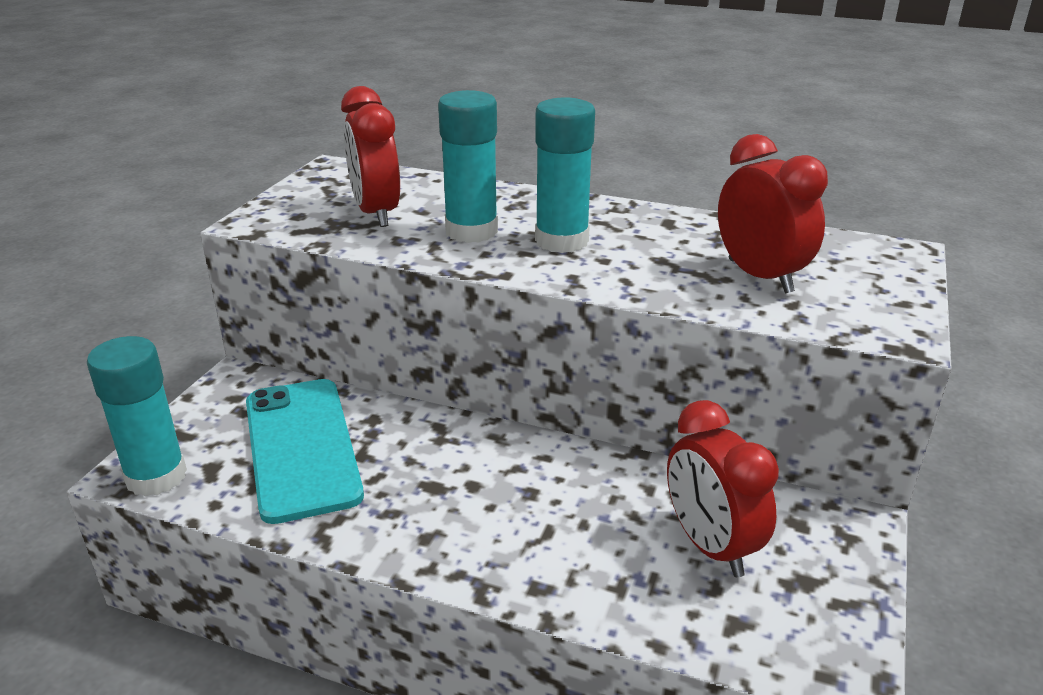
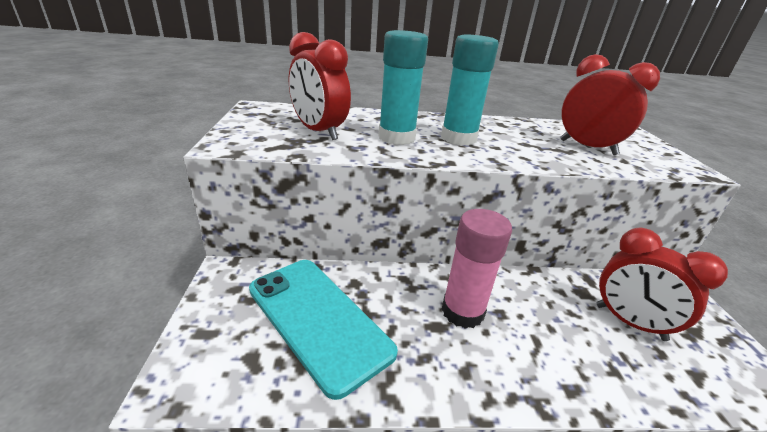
camera: 25 degrees left, 0 degrees up
(156, 476) = (202, 382): turquoise glue stick -> none
(480, 479) = (462, 311): none -> pink glue stick

